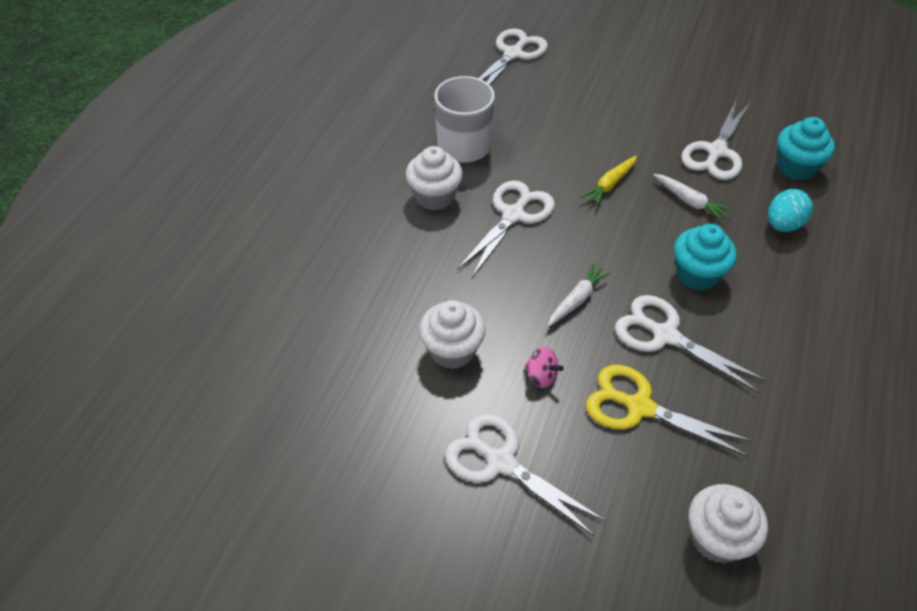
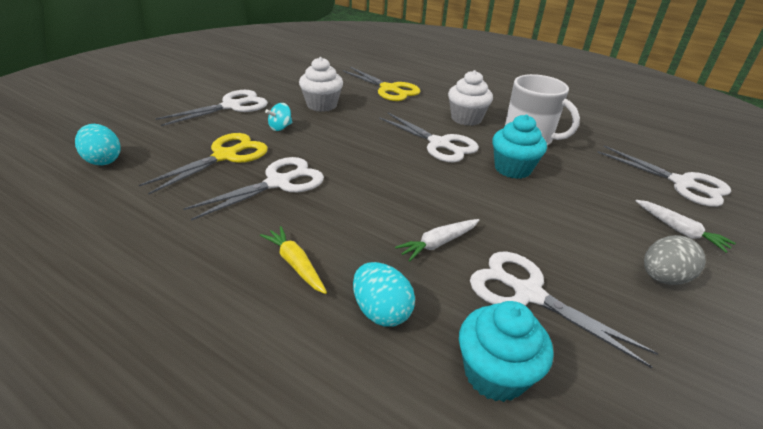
camera: 100 degrees right, 15 degrees down
(364, 284) = (389, 89): none -> yellow scissors
(541, 376) = (280, 127): pink spinning top -> turquoise spinning top
(577, 300) = (338, 153): white carrot -> white carrot (679, 230)
(610, 185) = (471, 198): yellow carrot -> yellow carrot (295, 264)
(657, 86) = (662, 278): none -> grey egg
(697, 274) = (335, 219): turquoise cupcake -> turquoise cupcake (512, 169)
(717, 538) = (103, 160): white cupcake -> turquoise egg

